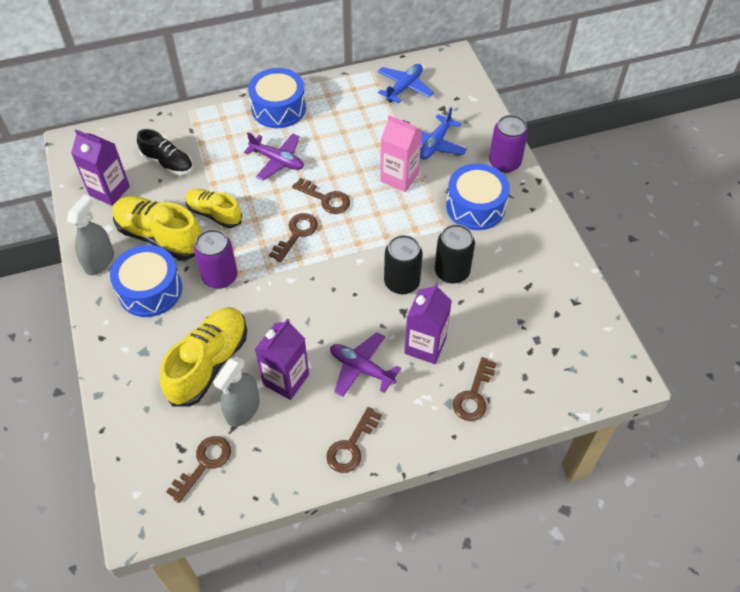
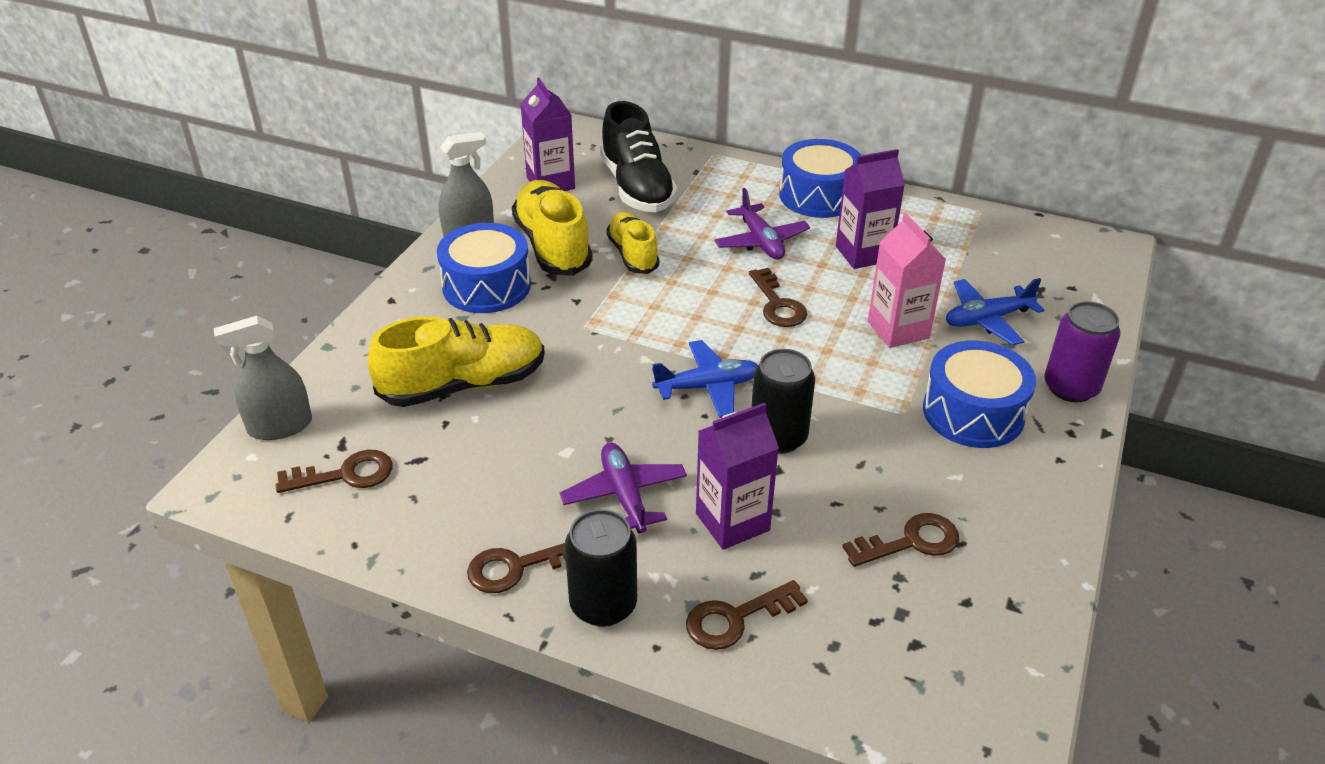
camera: 40 degrees right, 15 degrees down
(167, 163) = (637, 188): black shoe -> black shoe, size x1.58
(220, 277) = (571, 313): purple can -> none
(242, 409) = (445, 449): grey spray bottle -> grey spray bottle (280, 426)
(286, 379) = (525, 451): purple carton -> purple carton (863, 254)
(296, 234) = (703, 320): brown key -> brown key (910, 542)
(404, 87) = (1006, 245): blue plane -> blue plane (707, 387)
(452, 272) = (859, 464): black can -> black can (603, 605)

